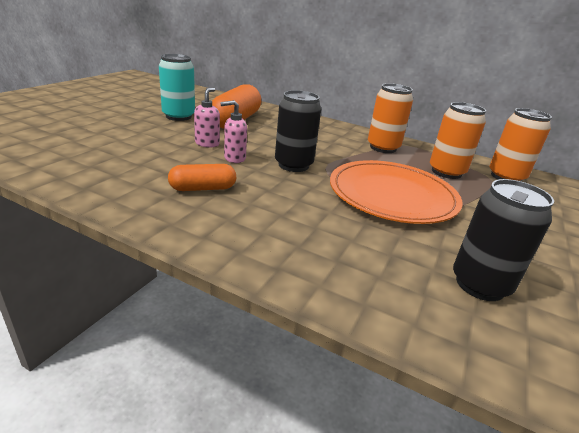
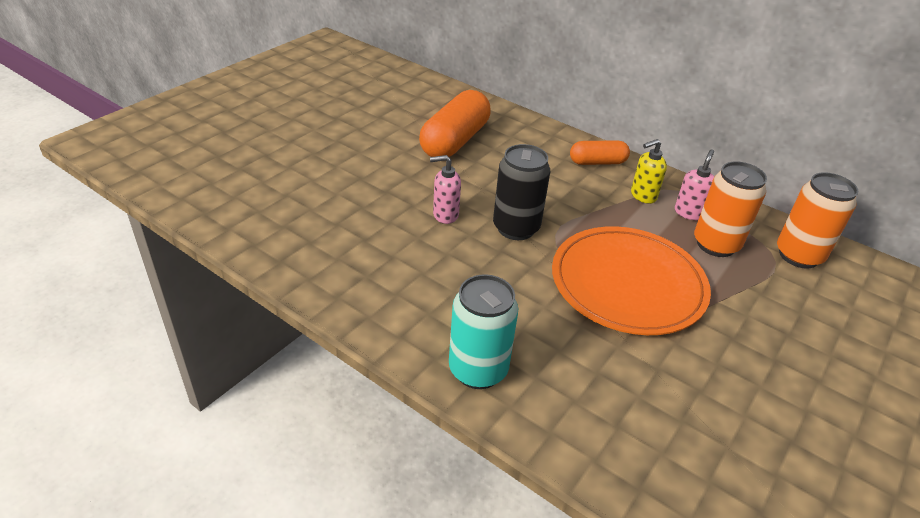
camera: 10 degrees right, 10 degrees up
(178, 116) = (383, 133): turquoise can -> turquoise can (478, 370)
(203, 188) = (404, 265): orange capsule -> orange capsule (597, 162)
(207, 144) = (415, 188): pink soap dispenser -> pink soap dispenser (689, 213)
(383, 148) = (643, 196): orange can -> yellow soap dispenser
(480, 285) = (684, 420): black can -> none

